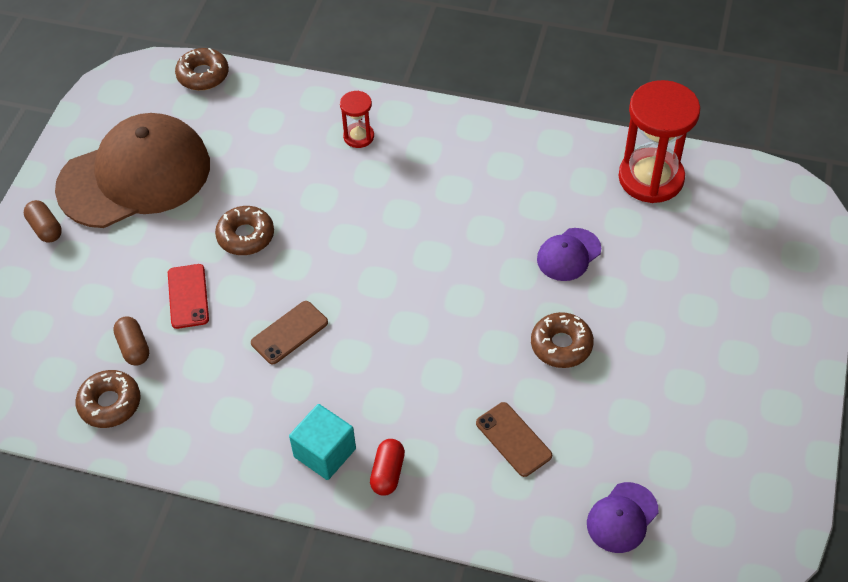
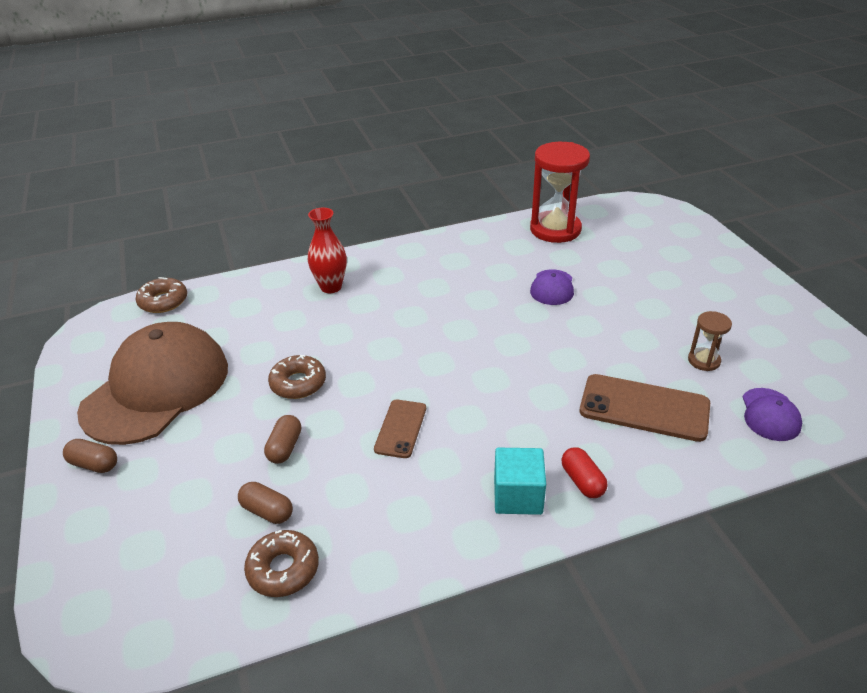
camera: 35 degrees left, 15 degrees down
(188, 296) = (285, 447): red phone -> brown capsule
(358, 136) = (331, 287): red hourglass -> red vase
(513, 439) = (644, 408): brown phone -> brown phone, size x1.68
(561, 345) = (607, 337): brown donut -> none
(626, 426) = (704, 360): none -> brown hourglass

